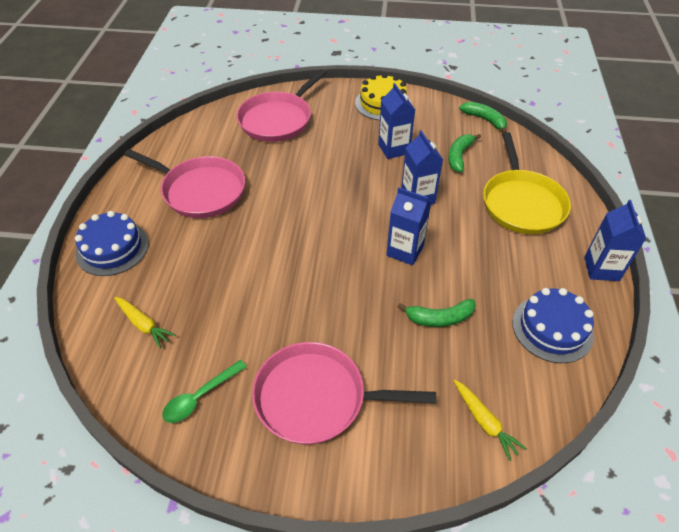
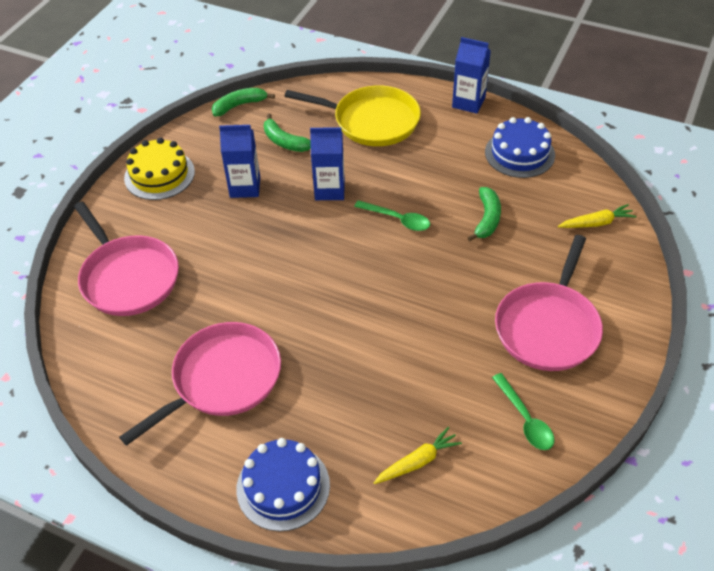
camera: 70 degrees left, 0 degrees up
(405, 251) = (398, 220): blue carton -> green spoon

